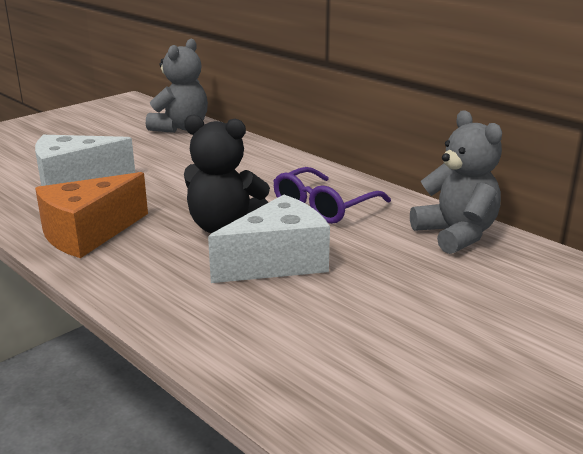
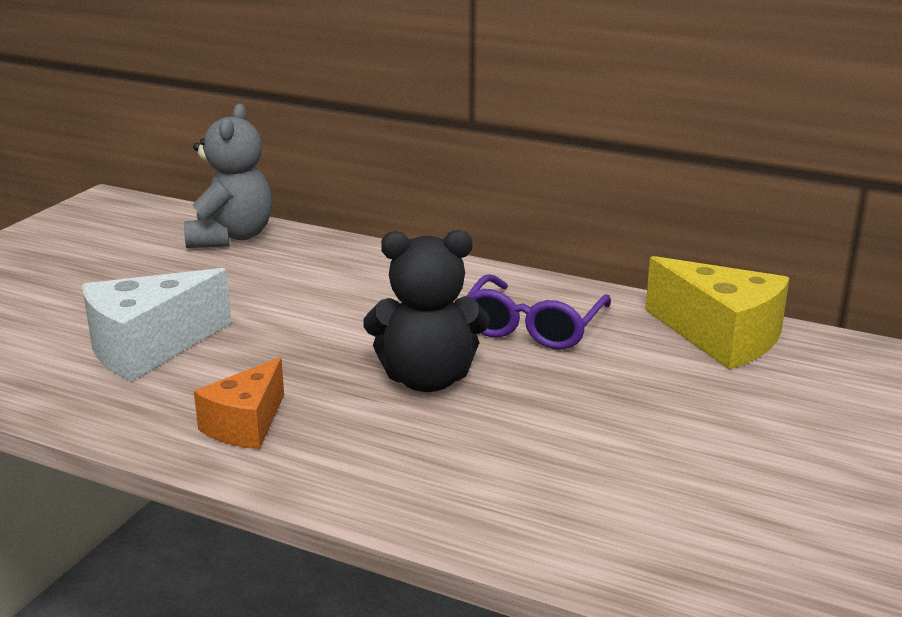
camera: 20 degrees left, 0 degrees up
(88, 234) = (246, 425): orange cheese -> orange cheese, size x0.64
(278, 262) = (540, 416): white cheese -> none
(456, 234) = (721, 337): grey teddy bear -> yellow cheese

